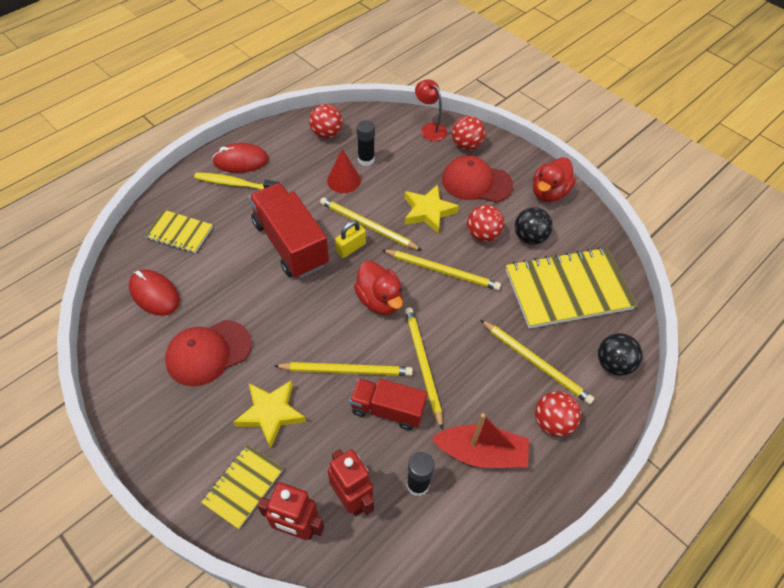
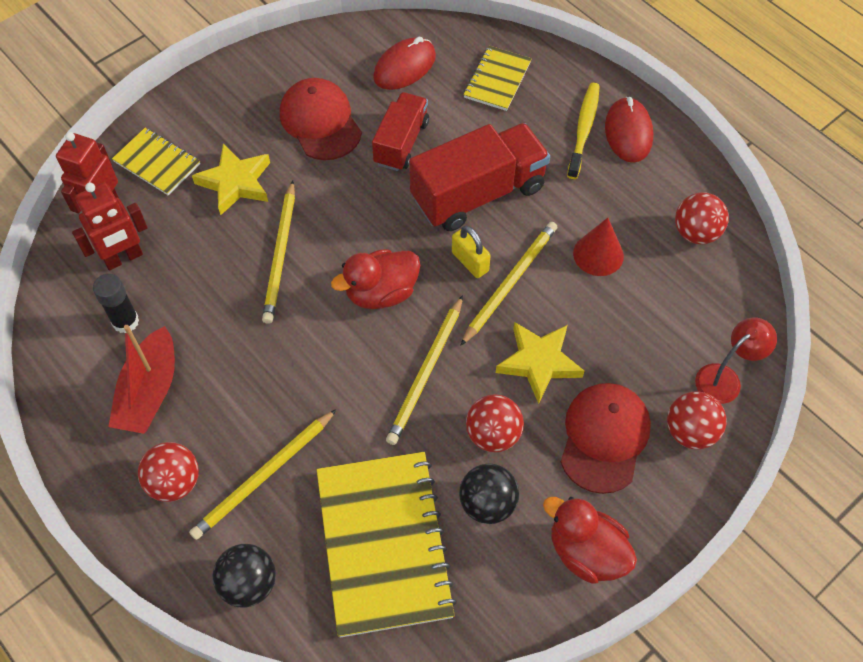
camera: 95 degrees right, 5 degrees up
(366, 160) = (643, 284): black glue stick -> none
(387, 410) = (222, 295): red truck -> red truck (401, 143)
(423, 365) = (278, 337): yellow pencil -> none

